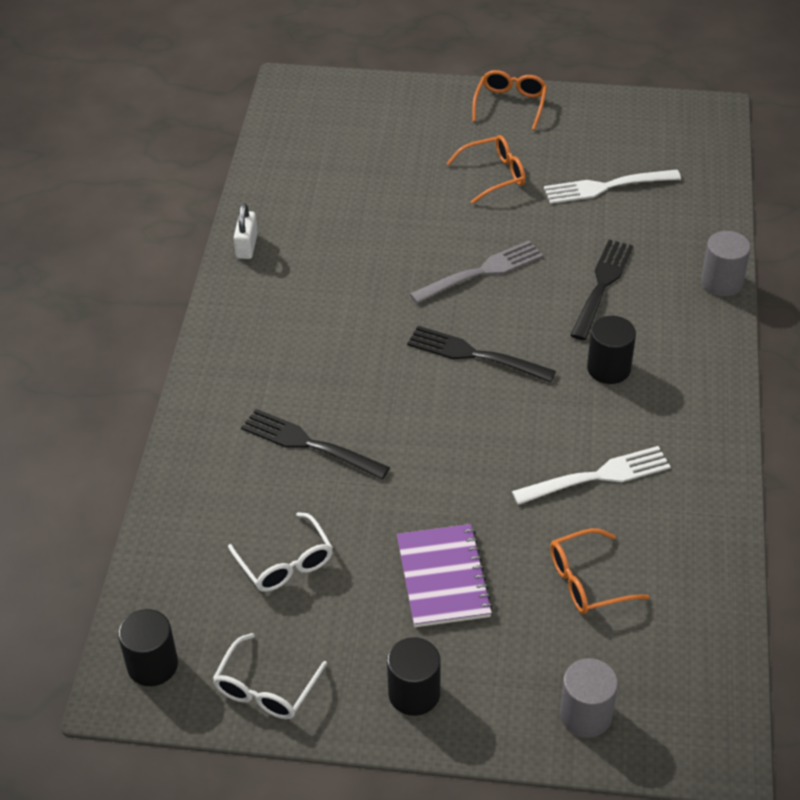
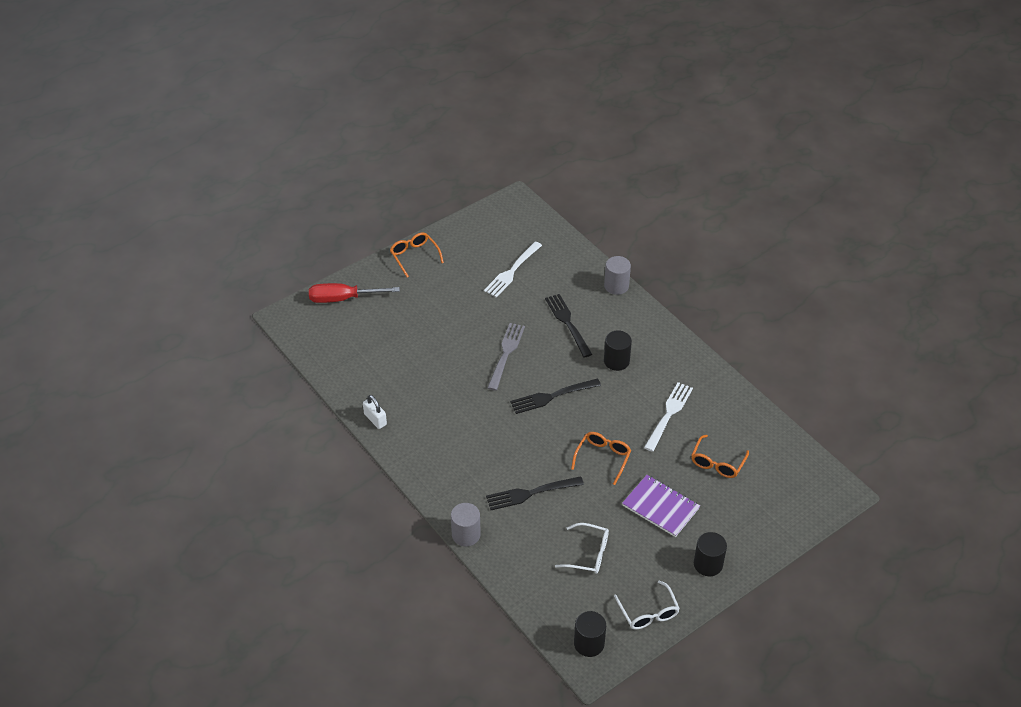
camera: 45 degrees left, 0 degrees up
(374, 102) = (343, 299): none -> red screwdriver
(494, 175) = (452, 299): orange glasses -> orange glasses (603, 458)
(586, 715) = (780, 518): grey cylinder -> grey cylinder (466, 534)

